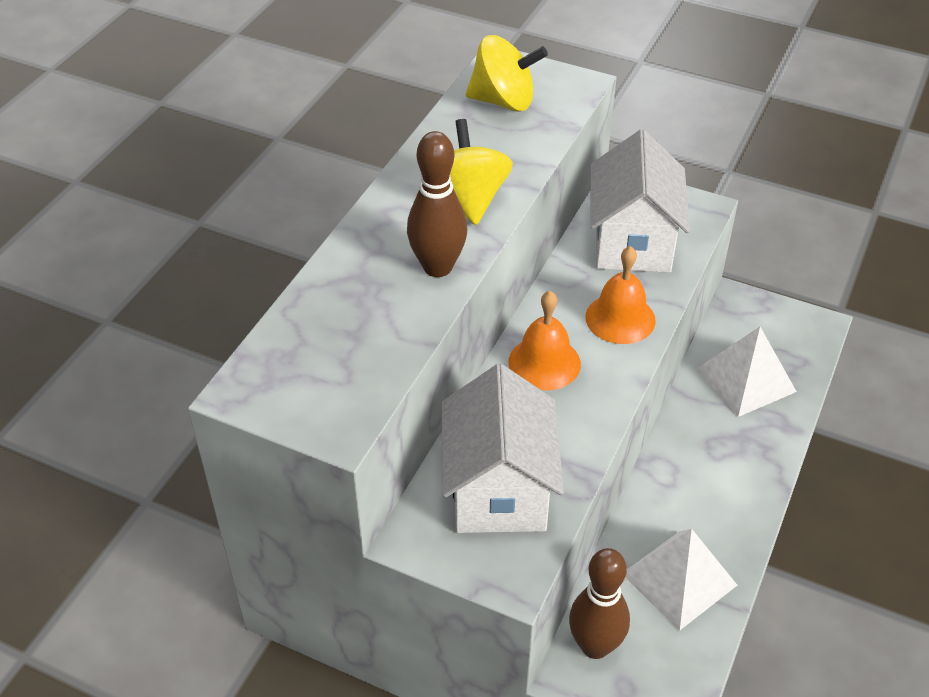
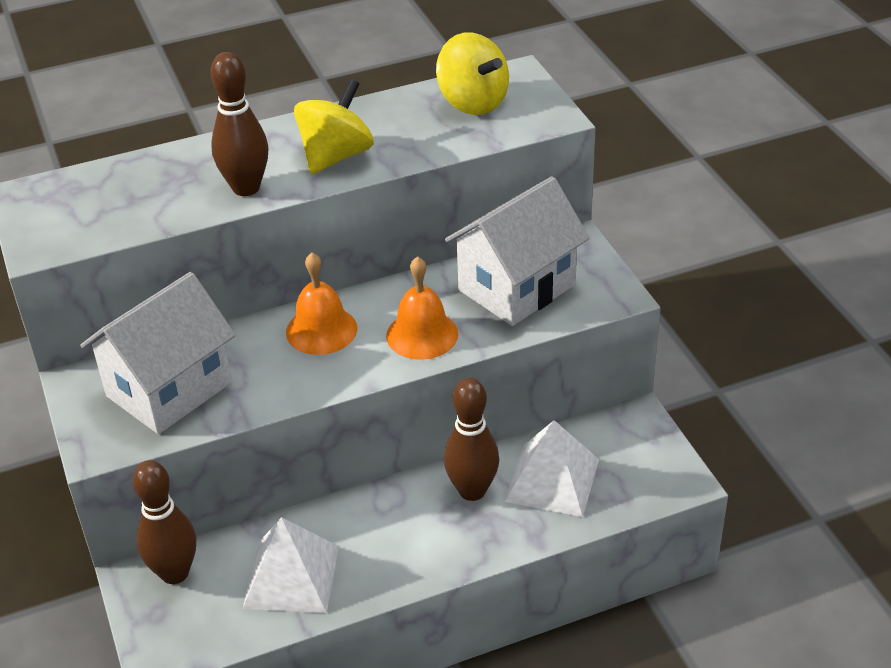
camera: 45 degrees right, 5 degrees down
(708, 424) = (472, 490): none -> brown bowling pin

